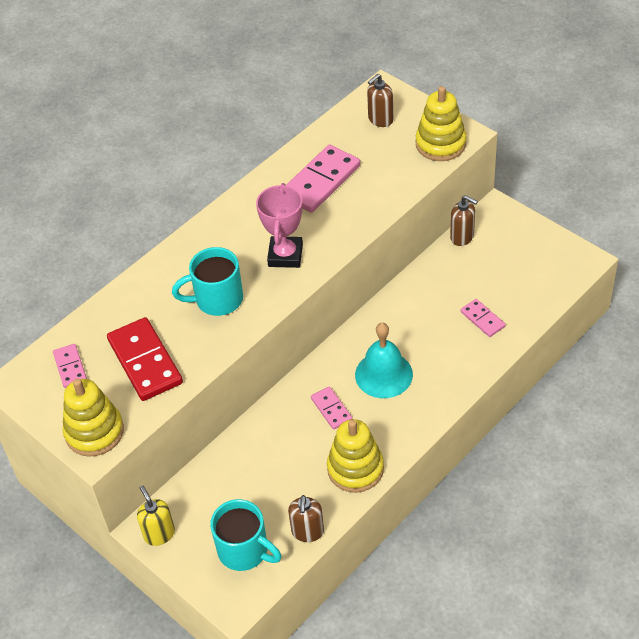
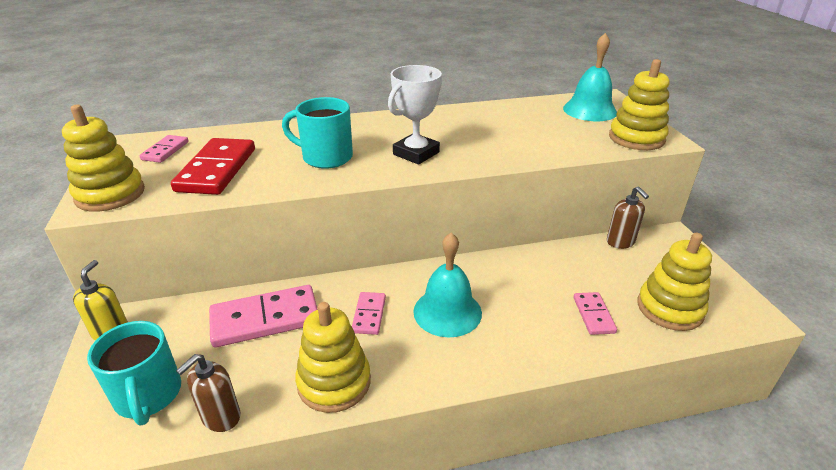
camera: 30 degrees right, 15 degrees down
(285, 255) = (416, 153): pink trophy -> white trophy
(321, 181) = (499, 125): pink domino -> pink domino (265, 319)
(380, 119) = (589, 110): brown soap dispenser -> turquoise bell
(528, 284) = (669, 308): none -> yellow stacking toy

